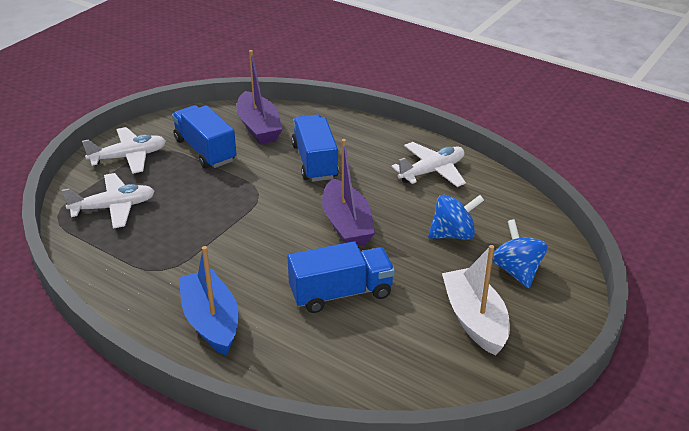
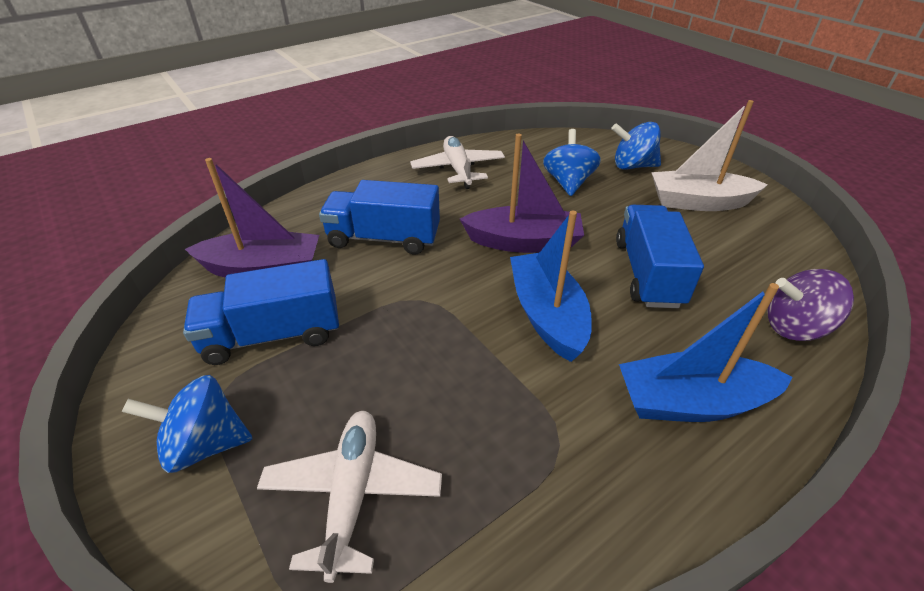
camera: 70 degrees left, 5 degrees up
(129, 157) = (205, 444): white plane -> blue spinning top
(268, 249) = (547, 315): none -> blue boat
(311, 378) = (794, 327): none -> purple spinning top

